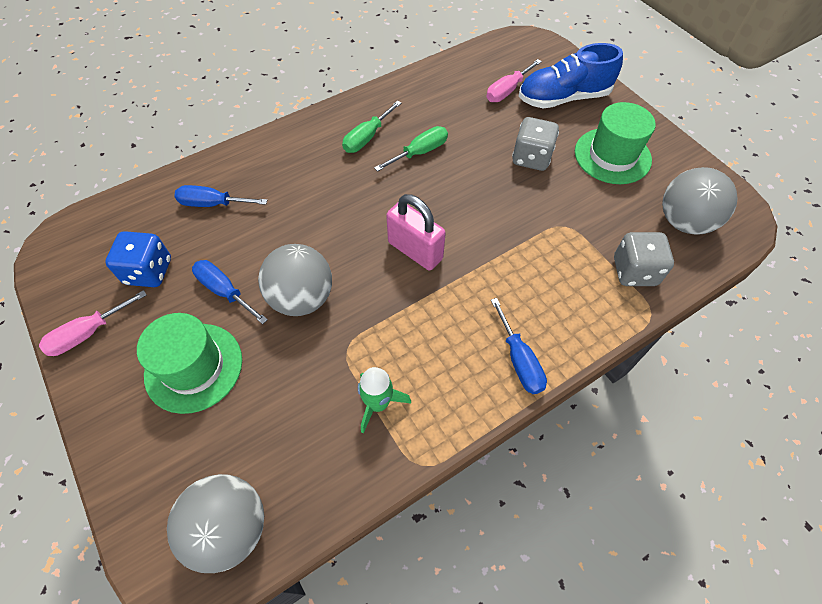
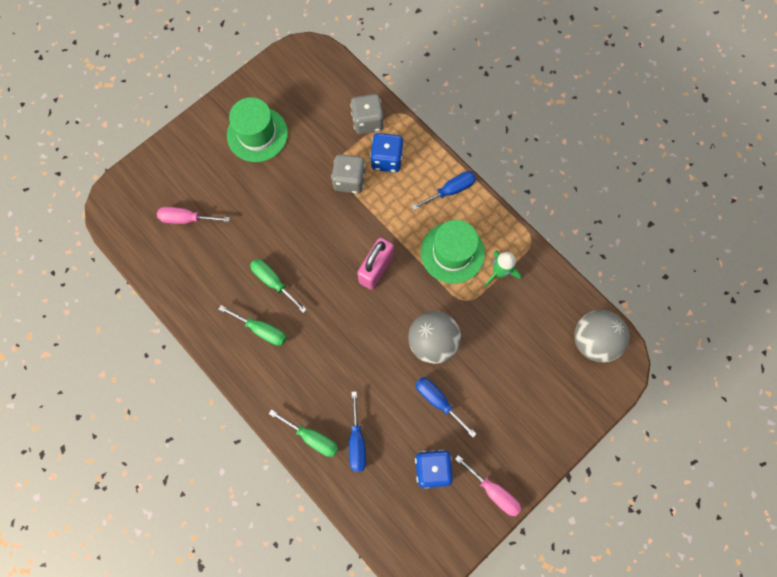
camera: 100 degrees left, 15 degrees up
(194, 367) = (501, 401): green hat -> green hat (452, 252)
(224, 291) = (438, 401): blue screwdriver -> blue screwdriver turned 105 degrees clockwise
(235, 166) = (312, 437): none -> green screwdriver
(507, 91) = (186, 219): pink screwdriver -> pink screwdriver turned 150 degrees clockwise
(531, 158) = (268, 194): grey dice -> grey dice (349, 180)
(563, 98) = (192, 172): blue shoe -> none
(574, 286) = (386, 159): none -> blue dice
(684, 222) = (317, 88): grey ball -> none

